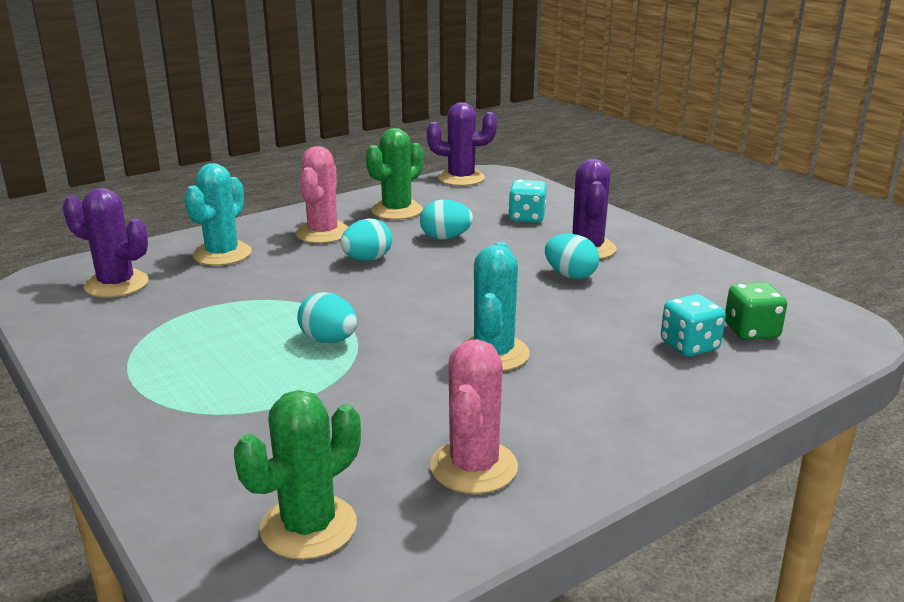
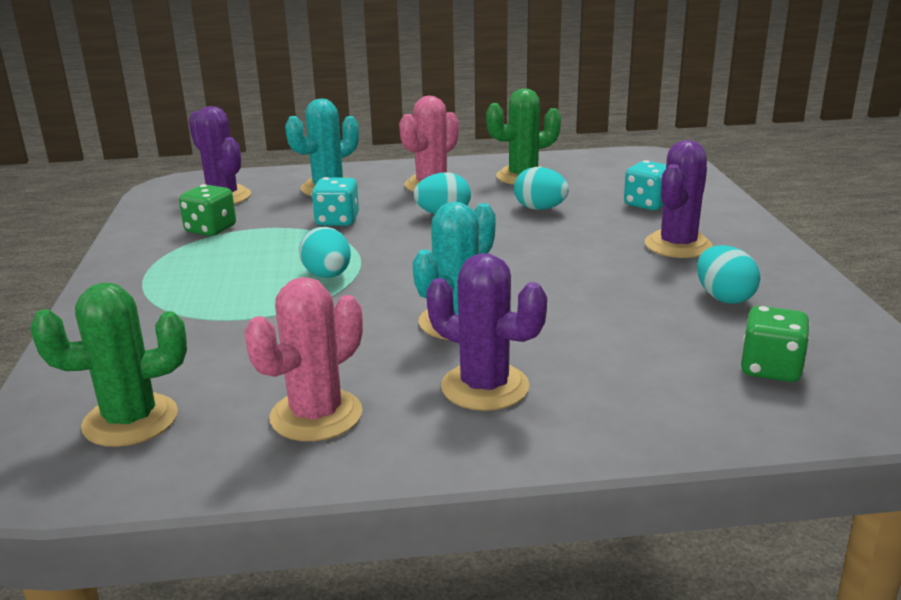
camera: 30 degrees right, 0 degrees up
(147, 321) = (210, 229): none -> green dice
(461, 178) = (623, 157): purple cactus -> purple cactus (485, 387)
(570, 275) = (626, 267): turquoise egg -> turquoise egg (724, 297)
(689, 346) = (674, 365): turquoise dice -> turquoise dice (337, 221)

